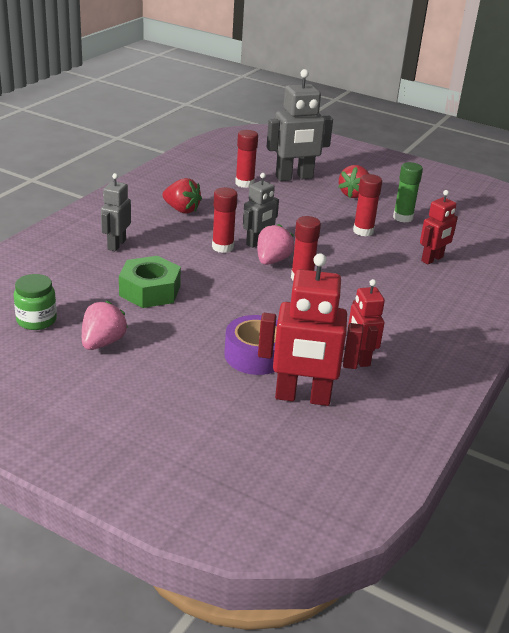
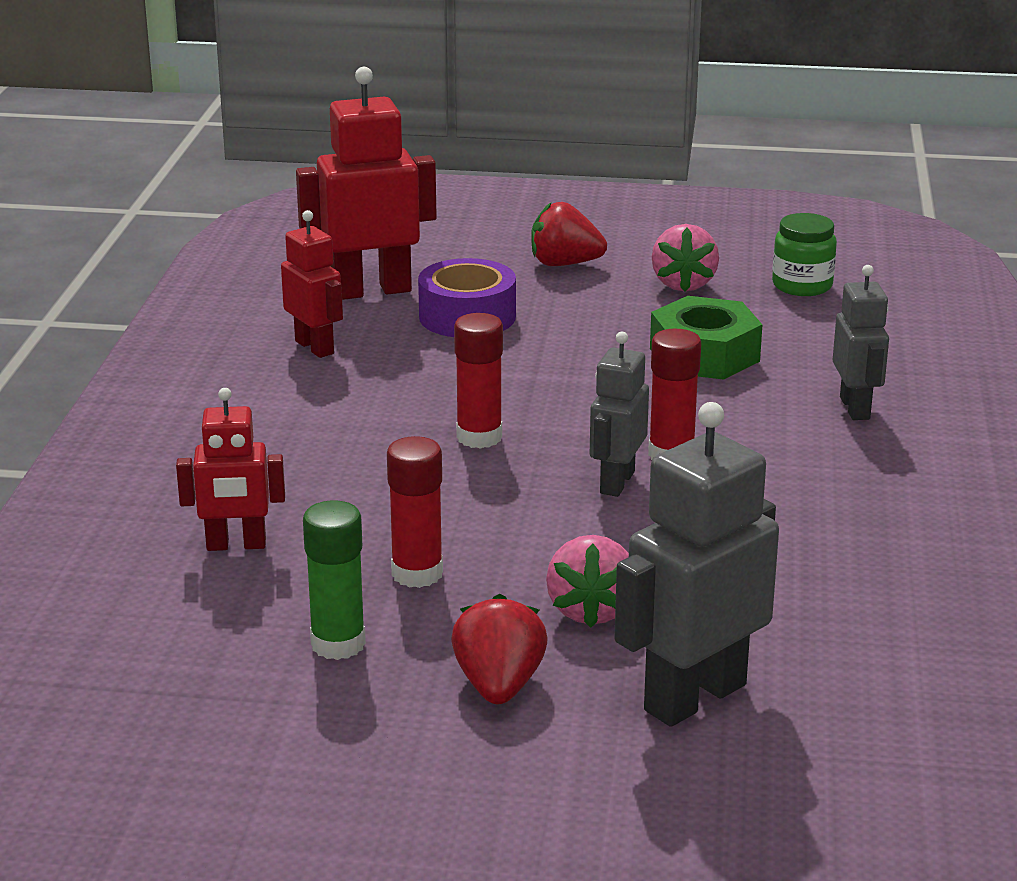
camera: 160 degrees right, 5 degrees down
(182, 210) = (840, 512): red strawberry -> red strawberry (564, 264)
(244, 183) = (794, 632): red glue stick -> none
(272, 261) = (557, 454): pink strawberry -> pink strawberry (591, 610)
(432, 259) = (236, 545): red robot -> red robot turned 120 degrees counterclockwise

